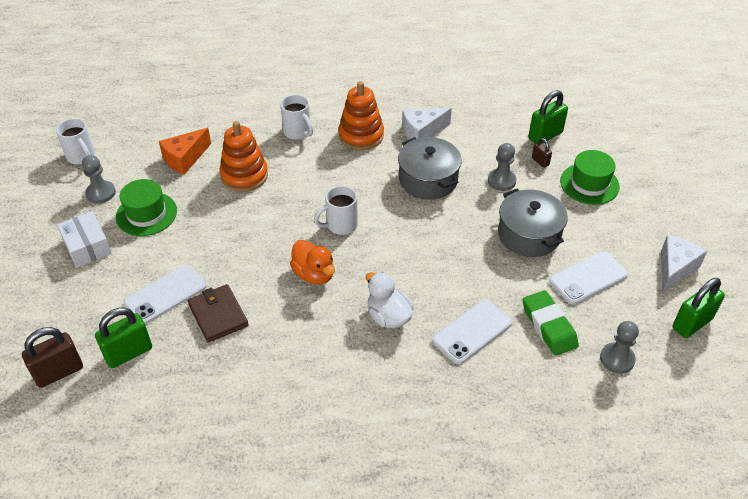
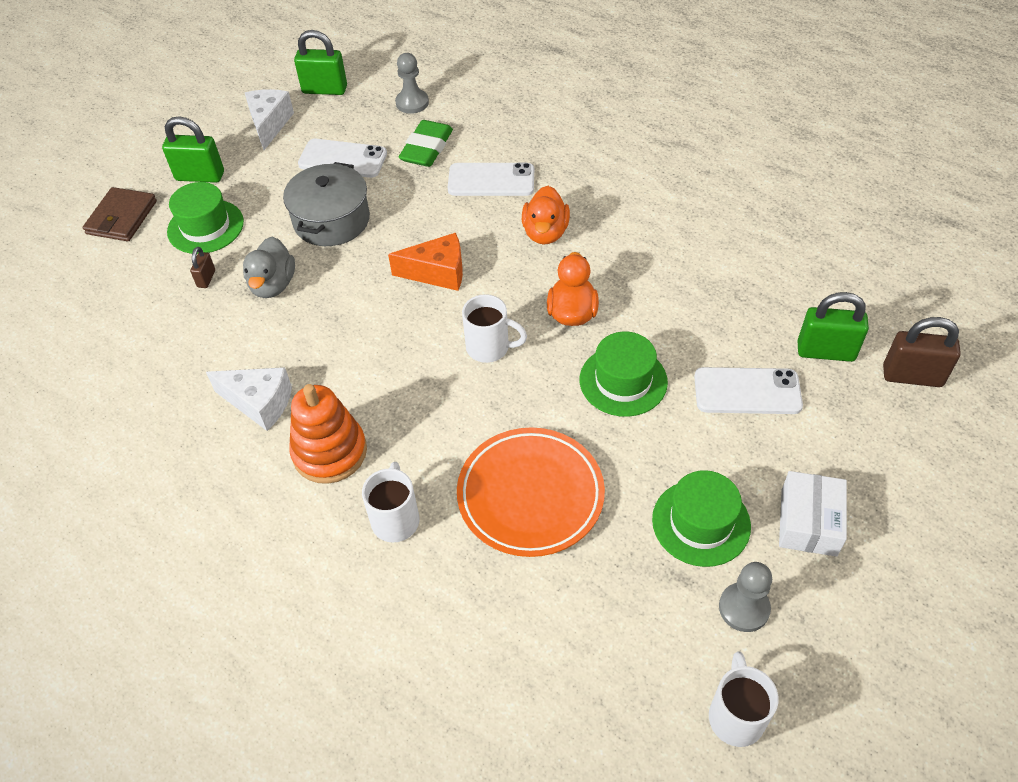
camera: 135 degrees left, 5 degrees up
(185, 159) = (584, 587): orange cheese -> orange cheese (437, 273)
(218, 315) = (705, 333): brown wallet -> brown wallet (121, 217)
(244, 175) = (530, 495): orange stacking toy -> orange plate
(246, 255) = (623, 381): none -> green hat
(388, 316) = (545, 233): white duck -> orange duck
(428, 179) = (338, 337): grey pot -> none
(501, 181) = (273, 285): grey pawn -> grey duck
(545, 136) = (153, 302): green padlock -> green padlock (200, 176)
(675, 269) = (270, 124): white cheese -> white cheese turned 105 degrees clockwise

